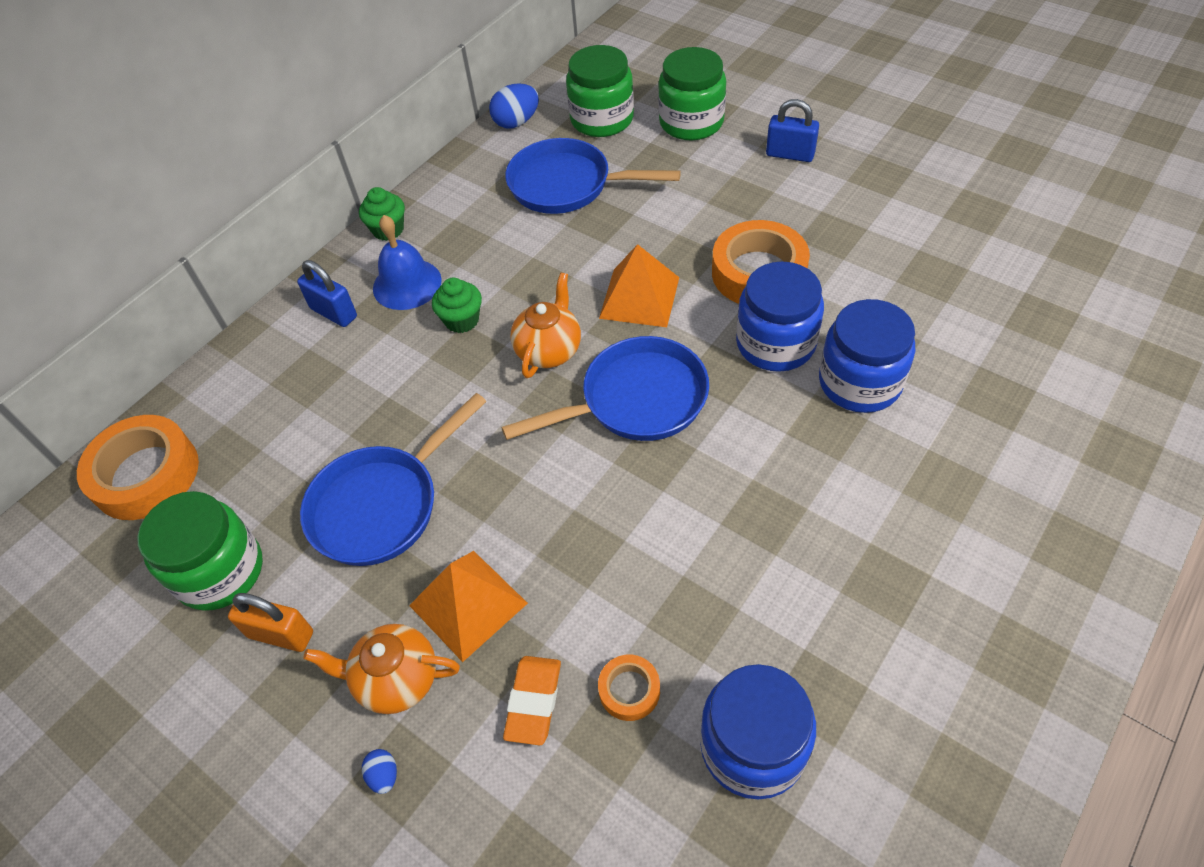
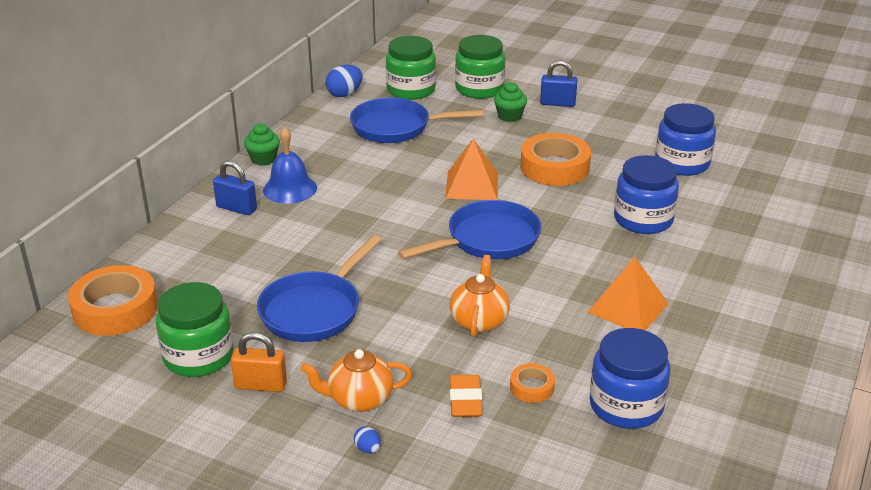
camera: 15 degrees left, 20 degrees down
(462, 320) = (340, 206): green cupcake -> green cupcake (509, 116)
(468, 604) = (399, 356): orange pyramid -> orange pyramid (628, 308)
(549, 350) = (413, 218): orange teapot -> orange teapot (479, 320)
(775, 343) = (578, 203): blue jar -> blue jar (682, 163)

